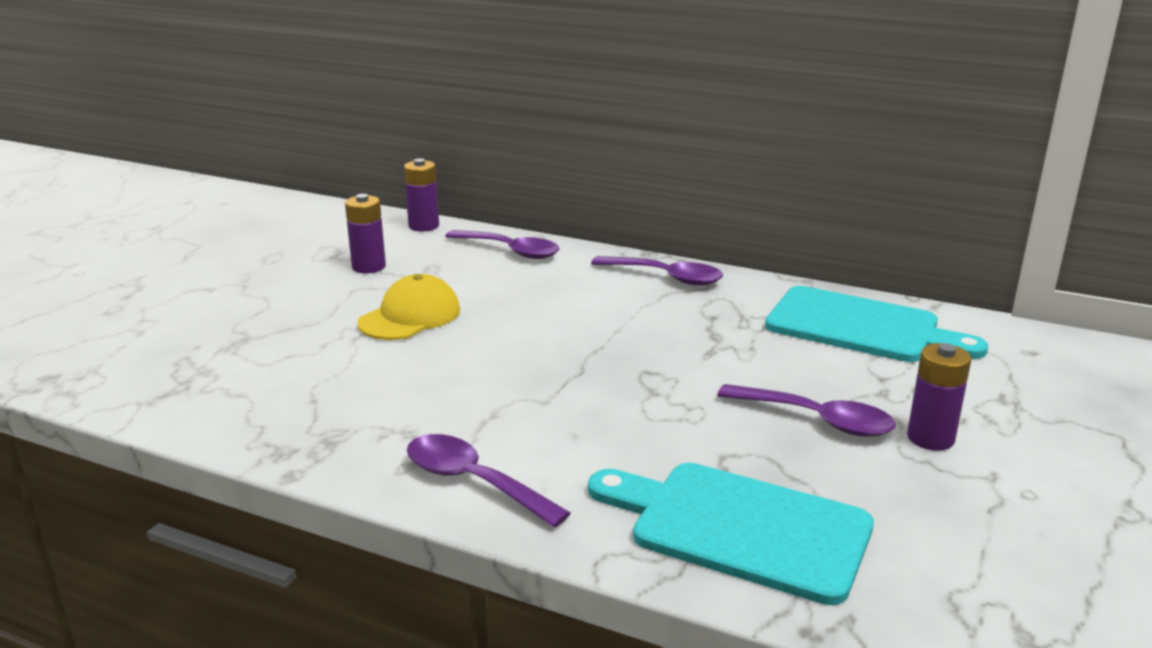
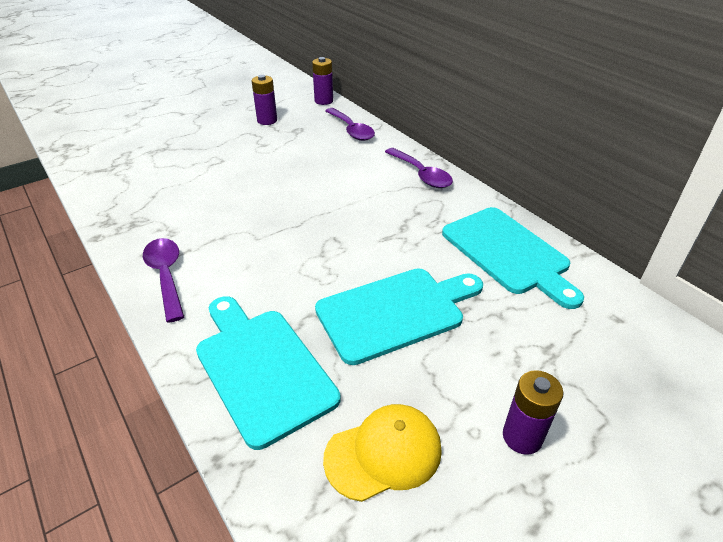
camera: 30 degrees right, 15 degrees up
(410, 316) = (252, 159): yellow cap -> yellow cap (383, 453)
(816, 420) = (395, 312): purple spoon -> turquoise cutting board
(930, 438) = (455, 358): purple battery -> purple battery (522, 437)

